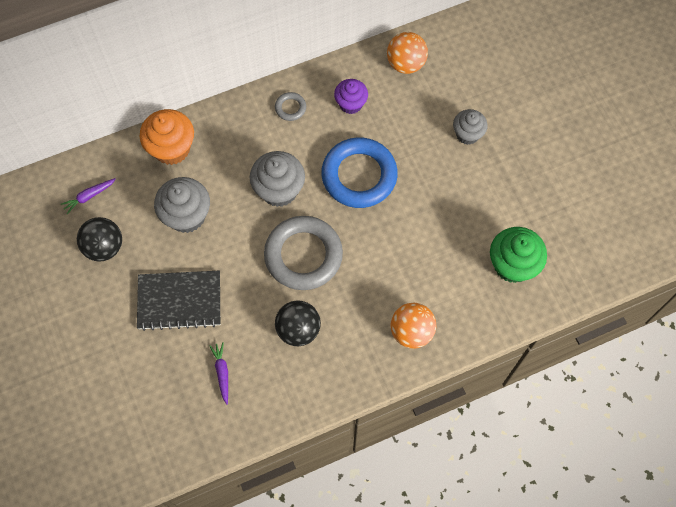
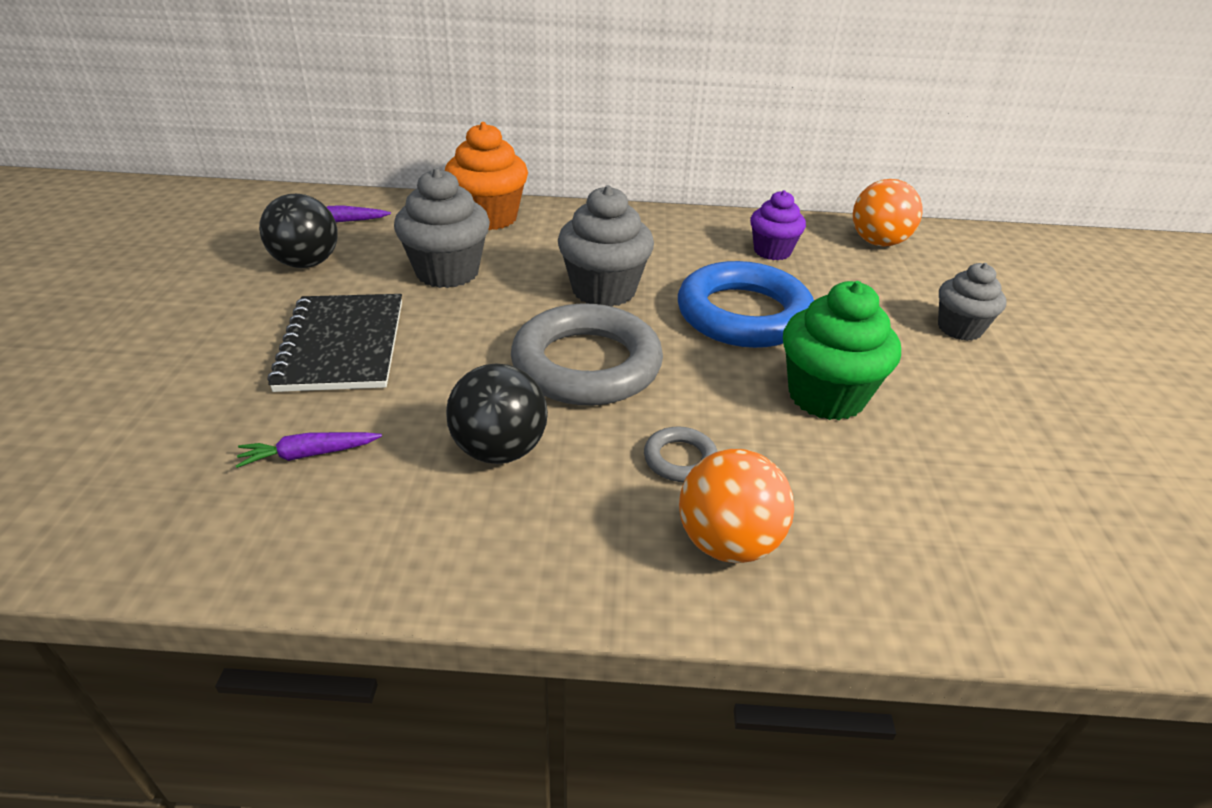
camera: 25 degrees right, 30 degrees down
(179, 301) = (342, 345): black notebook -> black notebook turned 60 degrees clockwise
(222, 373) = (309, 454): purple carrot -> purple carrot turned 120 degrees counterclockwise
(290, 108) = (680, 231): grey ring -> grey ring (680, 459)
(512, 265) = (1012, 520): green cupcake -> green cupcake (826, 396)

